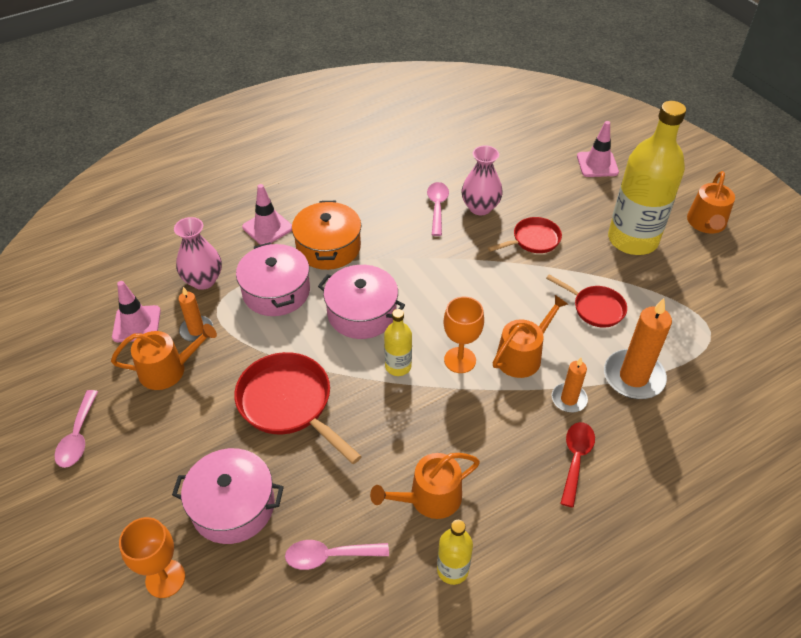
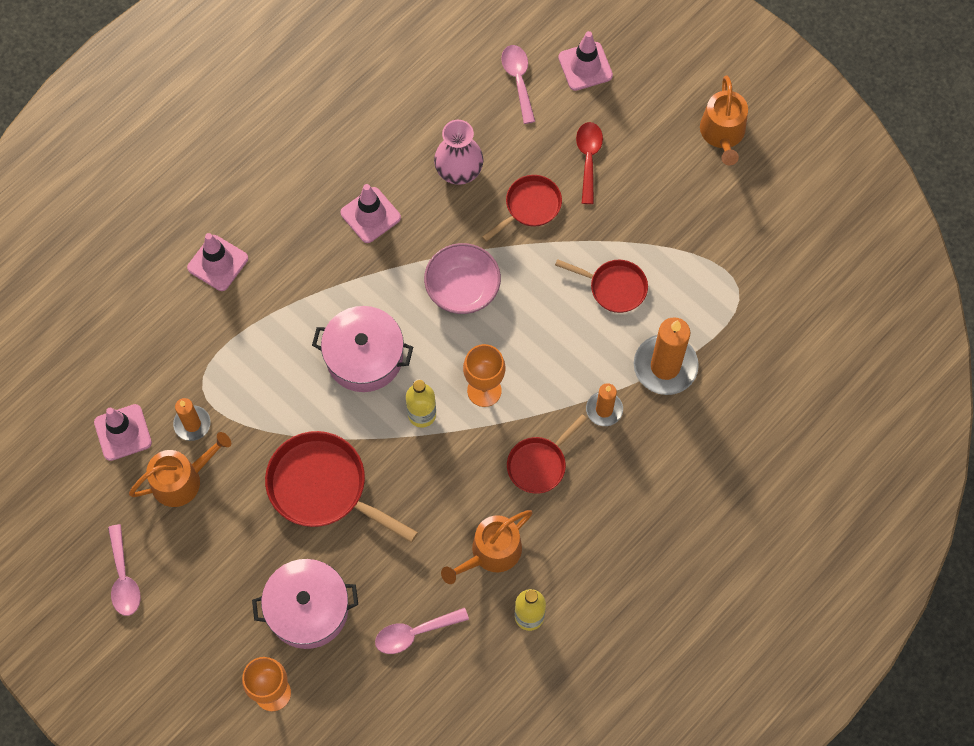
camera: 15 degrees left, 20 degrees up
(203, 280) = (172, 356): pink vase -> none
(276, 291) = (260, 351): pink pot -> none
(328, 247) = (298, 274): orange pot -> none
(400, 221) = (370, 215): none -> pink traffic cone
(437, 207) = (408, 183): pink spoon -> pink spoon (518, 80)
(461, 283) = (462, 288): none -> pink bowl
(496, 430) = (539, 464): none -> red pan
(522, 355) = (548, 368): orange watering can -> none
(575, 459) = (621, 476): red spoon -> red spoon (588, 159)
(632, 239) = (642, 178): yellow bottle -> none

